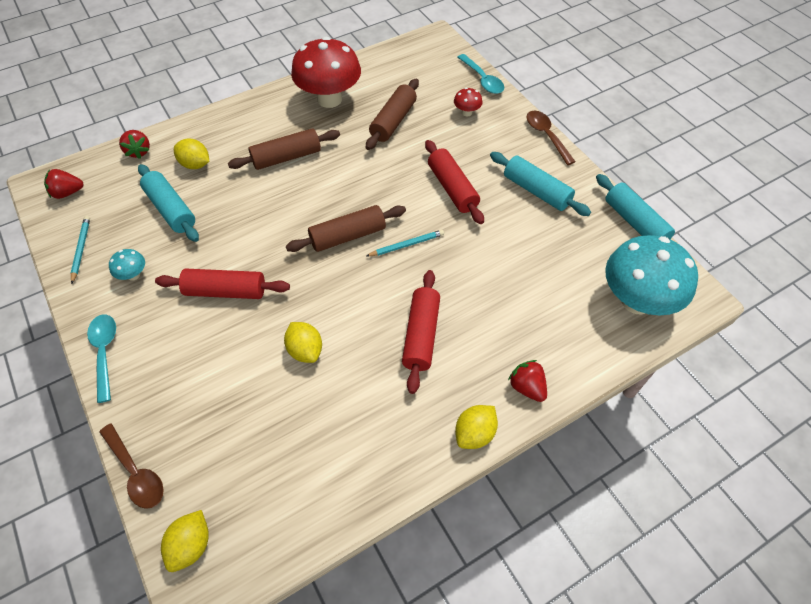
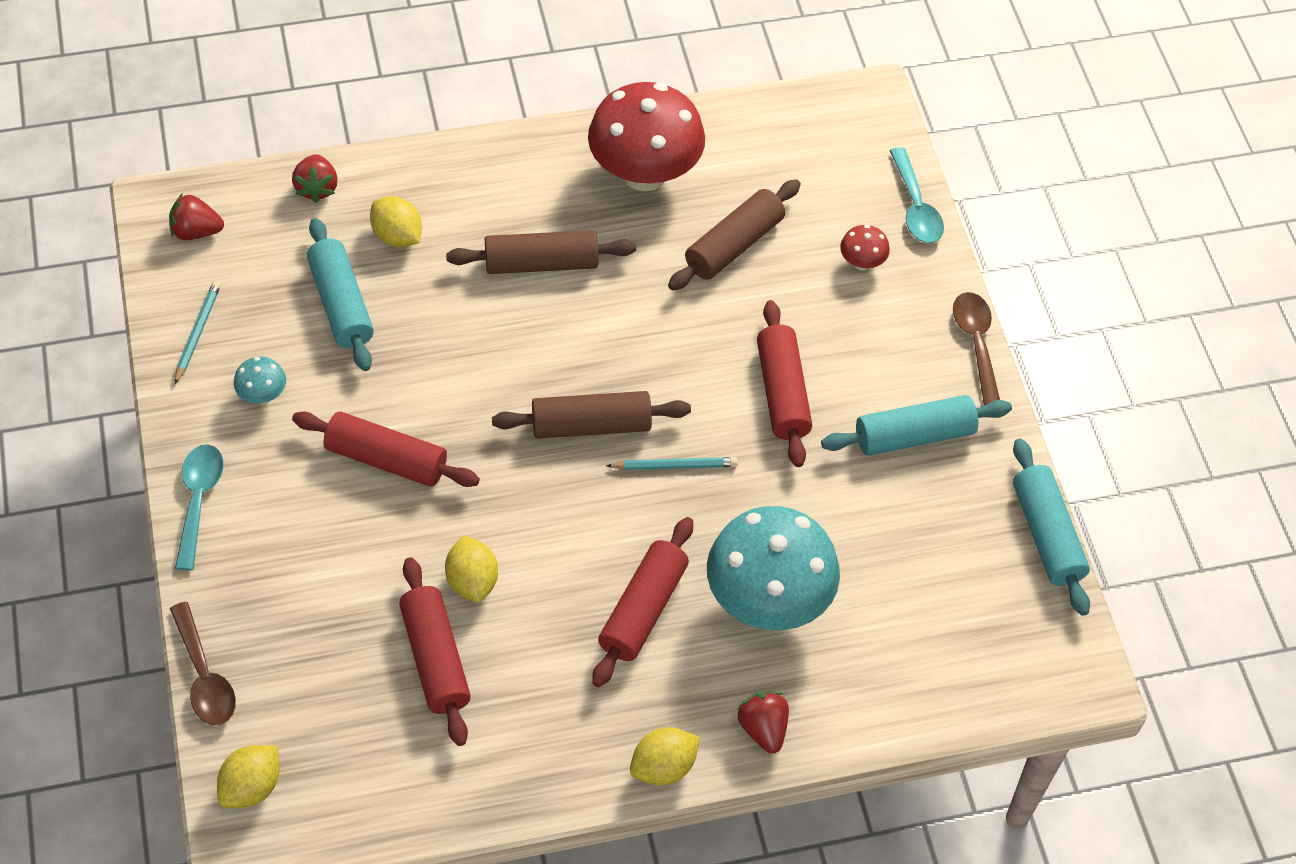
camera: 15 degrees right, 0 degrees up
(297, 409) = (435, 659): none -> red rolling pin
(536, 191) = (914, 436): turquoise rolling pin -> turquoise rolling pin turned 75 degrees counterclockwise
(636, 301) = (985, 656): turquoise mushroom -> turquoise mushroom (767, 601)

